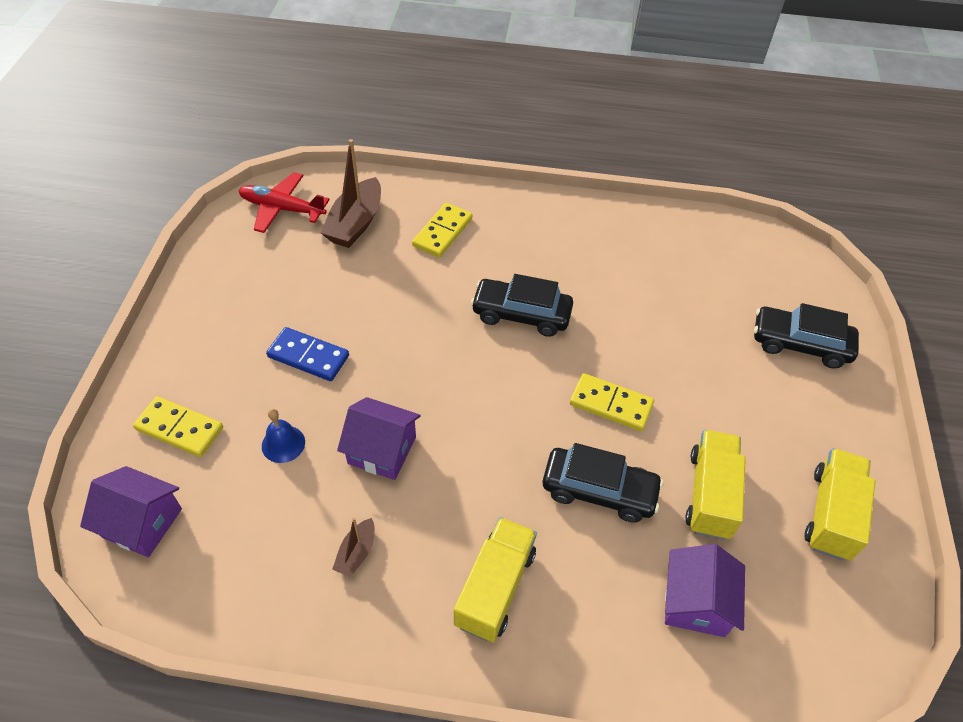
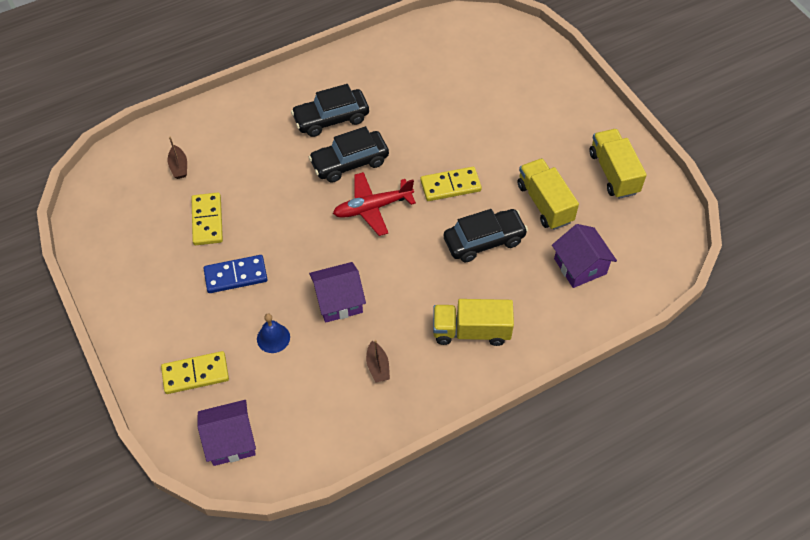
camera: 35 degrees left, 5 degrees up
(282, 209) = (113, 188): red plane -> red plane (372, 207)
(355, 223) = (179, 167): brown boat -> brown boat, size x0.51
(442, 232) = (247, 137): yellow domino -> yellow domino (207, 220)
(495, 588) = (471, 331): yellow truck -> yellow truck turned 75 degrees counterclockwise
(800, 344) = (529, 80): black car -> black car (331, 119)

